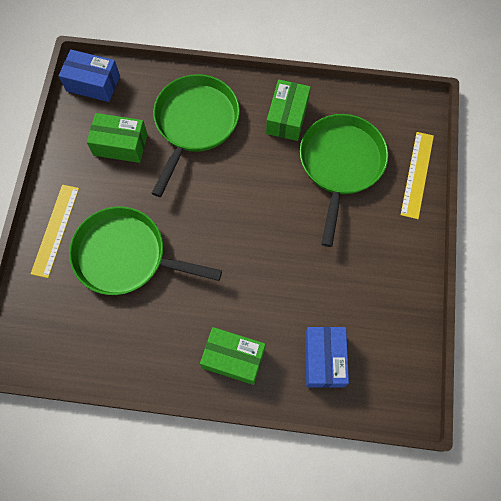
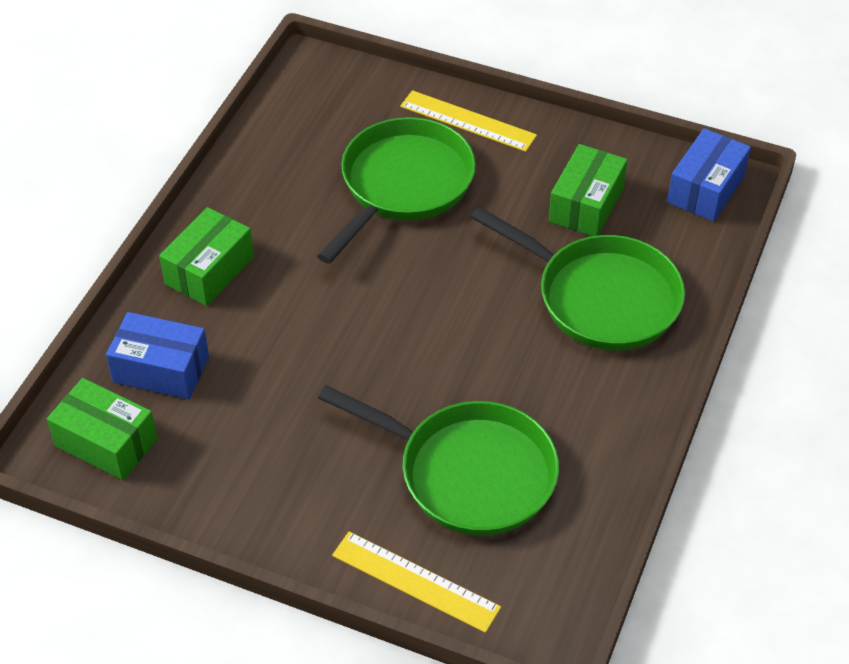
camera: 105 degrees right, 20 degrees down
(287, 117) = (582, 420): green box -> green box (106, 442)

